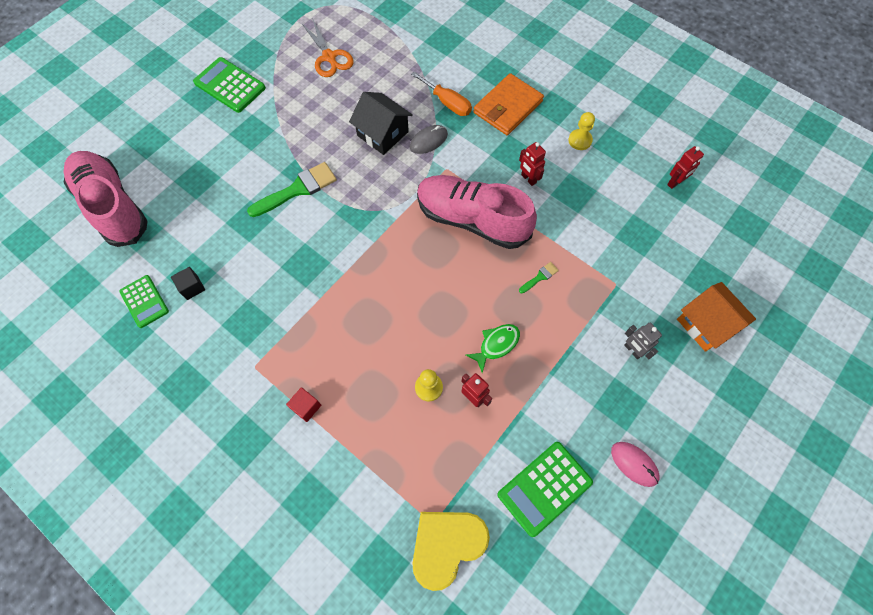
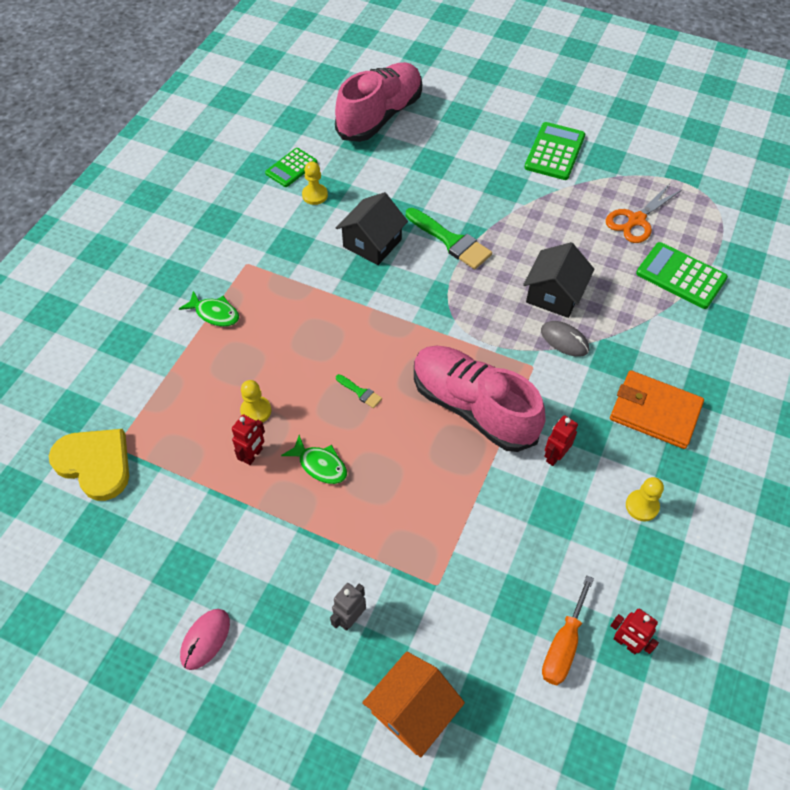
camera: 75 degrees right, 10 degrees down
(192, 287) = (315, 195): black cube -> yellow pawn
(274, 251) = (372, 243): none -> black house
(306, 407) = (214, 314): red cube -> green fish
(447, 103) = (629, 346): orange screwdriver -> orange screwdriver (563, 645)
(472, 220) = (473, 407): pink shoe -> pink shoe turned 60 degrees counterclockwise
(540, 277) = (419, 494): green brush -> green brush (360, 392)
(544, 488) = (164, 545): green calculator -> green calculator (681, 276)

